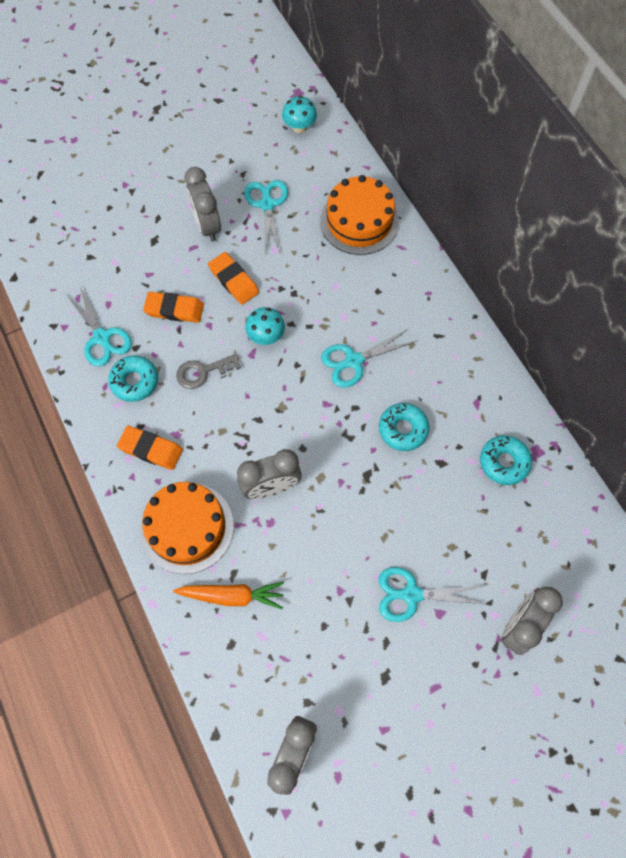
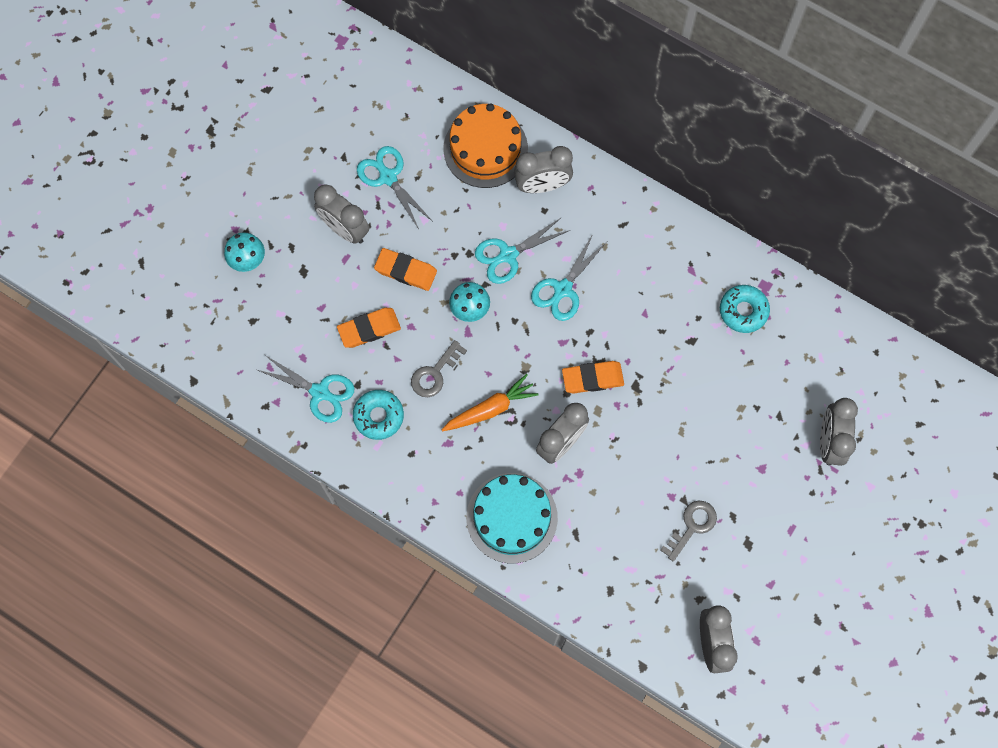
camera: 30 degrees left, 5 degrees up
(151, 449) = (435, 469): orange eraser -> orange eraser (592, 378)
(187, 527) = (512, 517): orange cake -> turquoise cake
(232, 596) = (586, 551): orange carrot -> orange carrot (491, 408)
(299, 127) = (367, 78): turquoise mushroom -> turquoise mushroom (247, 259)
(342, 629) = (692, 526): none -> grey key
(388, 271) = (542, 185): none -> grey clock
(403, 429) = (642, 329): turquoise donut -> none
(411, 594) = (731, 466): turquoise scissors -> turquoise scissors (508, 255)

